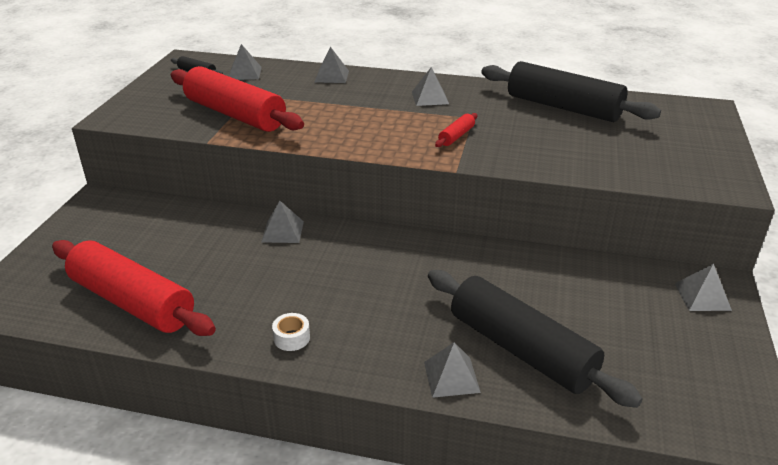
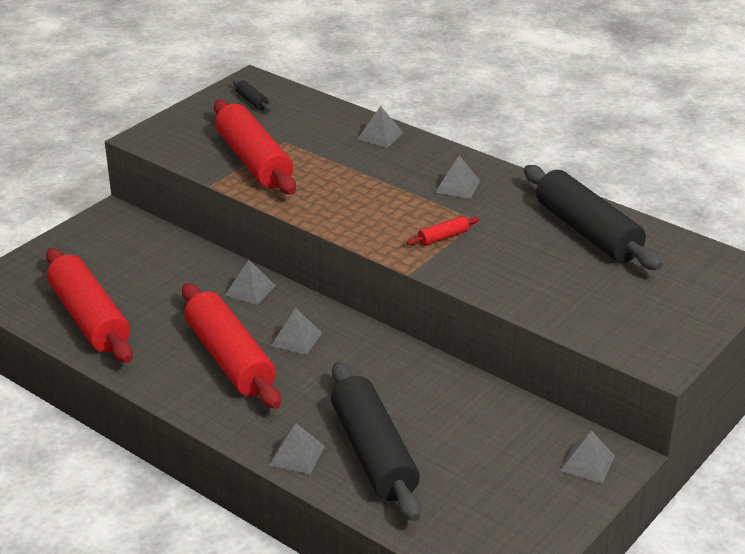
camera: 25 degrees right, 0 degrees up
(244, 73) = (297, 112): grey pyramid -> grey pyramid (296, 339)
(291, 338) = (194, 385): white tape -> none
(310, 299) = (230, 359): none -> red rolling pin

